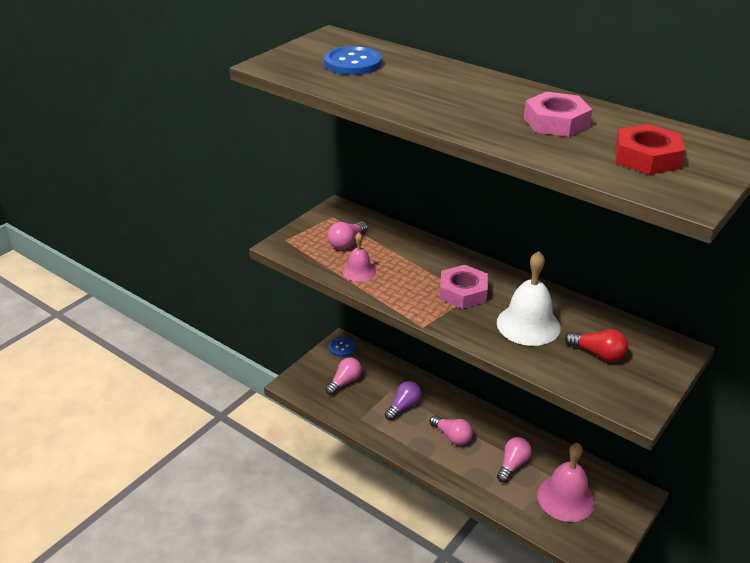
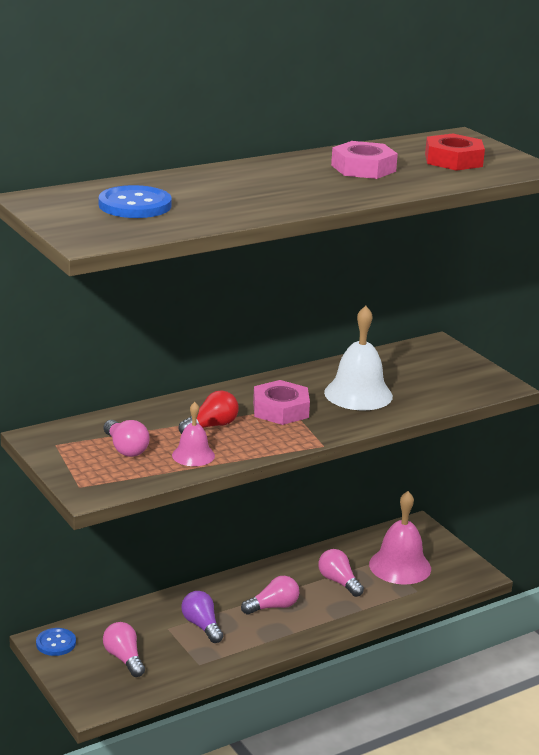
camera: 70 degrees left, 10 degrees down
(598, 354) = (421, 377): red light bulb -> red light bulb (211, 426)

